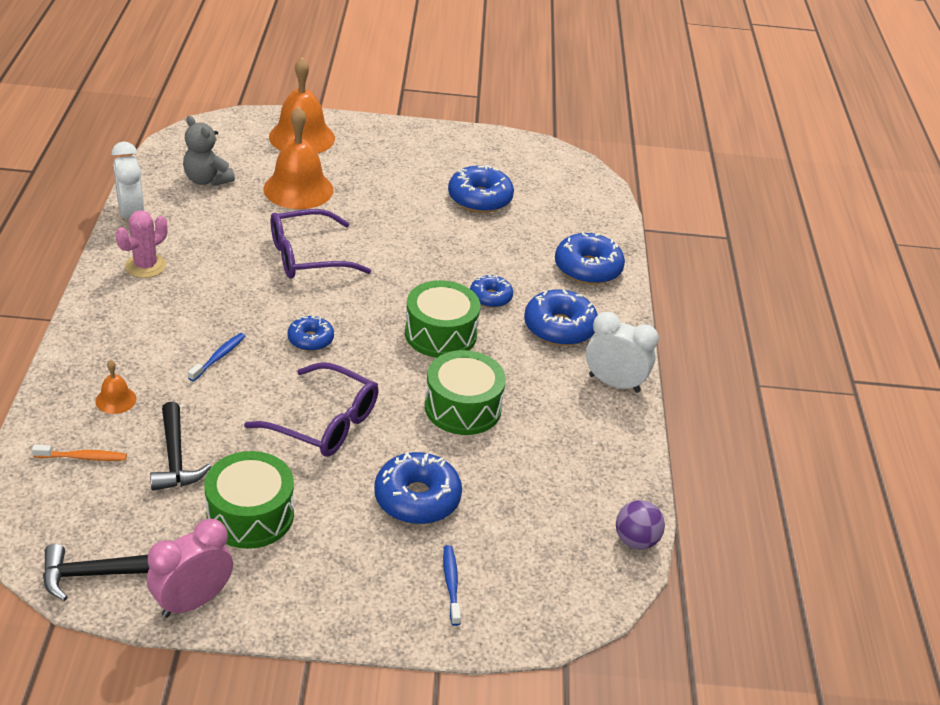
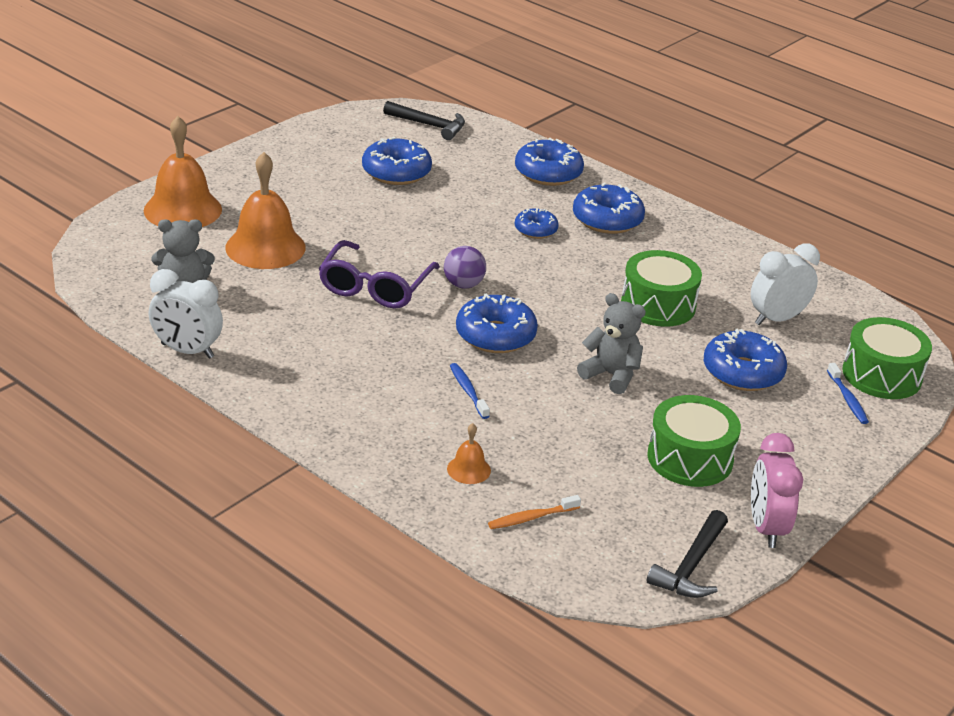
camera: 50 degrees left, 5 degrees down
(83, 457) = (531, 518): orange toothbrush -> orange toothbrush turned 150 degrees counterclockwise
(145, 266) = (283, 376): pink cactus -> none
(175, 457) = (581, 468): black hammer -> black hammer (429, 125)
(310, 339) = (495, 335): blue donut -> blue donut, size x1.67
(324, 422) = (611, 375): purple glasses -> grey teddy bear
(440, 334) = (557, 273): green drum -> green drum (881, 375)
(451, 584) = (847, 399): blue toothbrush -> blue toothbrush turned 135 degrees counterclockwise
(614, 383) = (696, 230): white clock -> white clock (777, 319)
(636, 540) = (868, 303): purple ball -> purple ball (463, 285)

